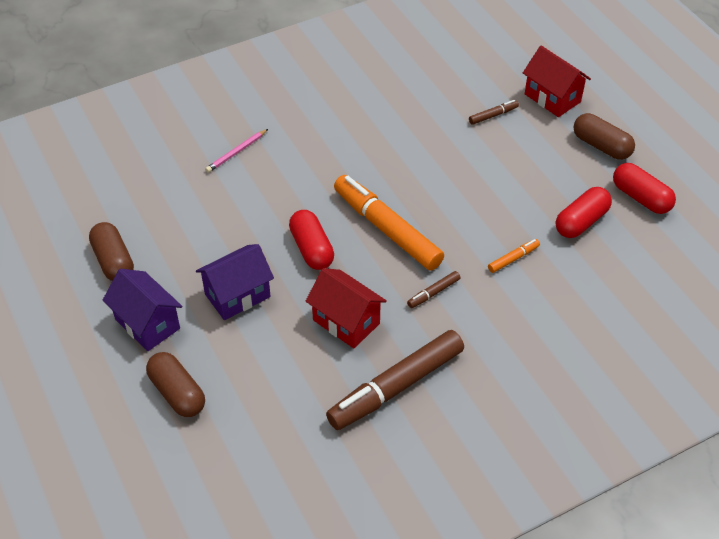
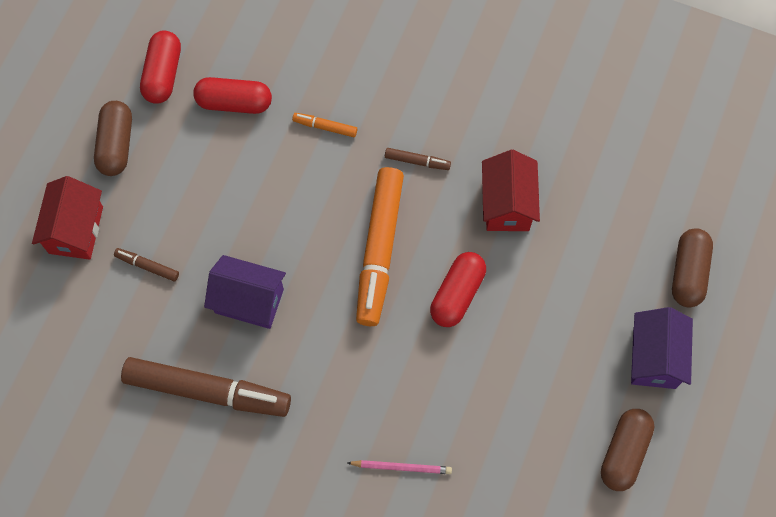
camera: 130 degrees left, 20 degrees up
(237, 295) = (560, 311): purple house -> purple house (249, 301)
(396, 387) = (533, 122): brown marker -> brown marker (207, 391)

